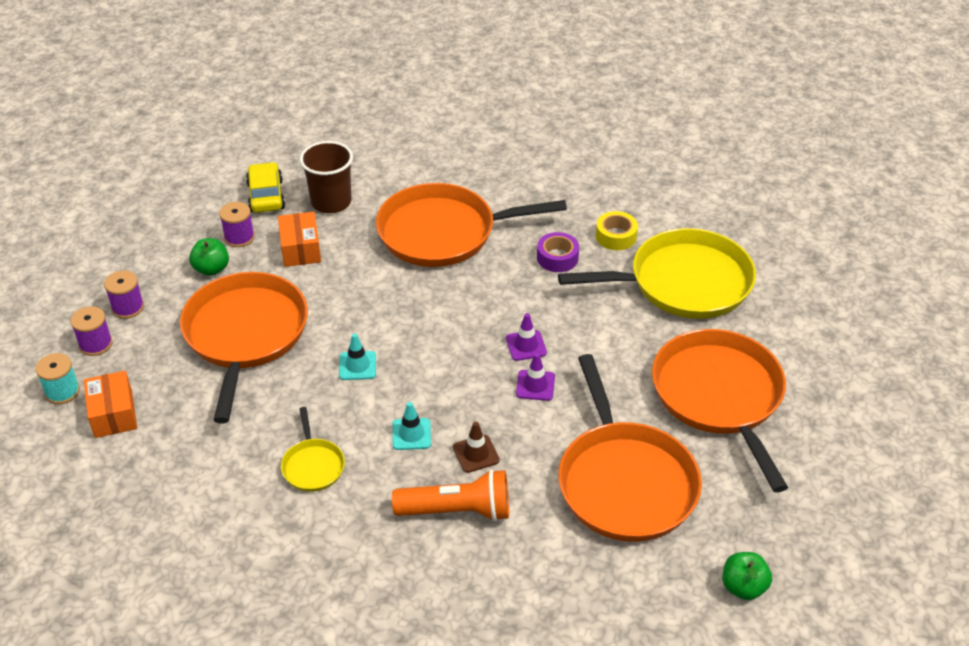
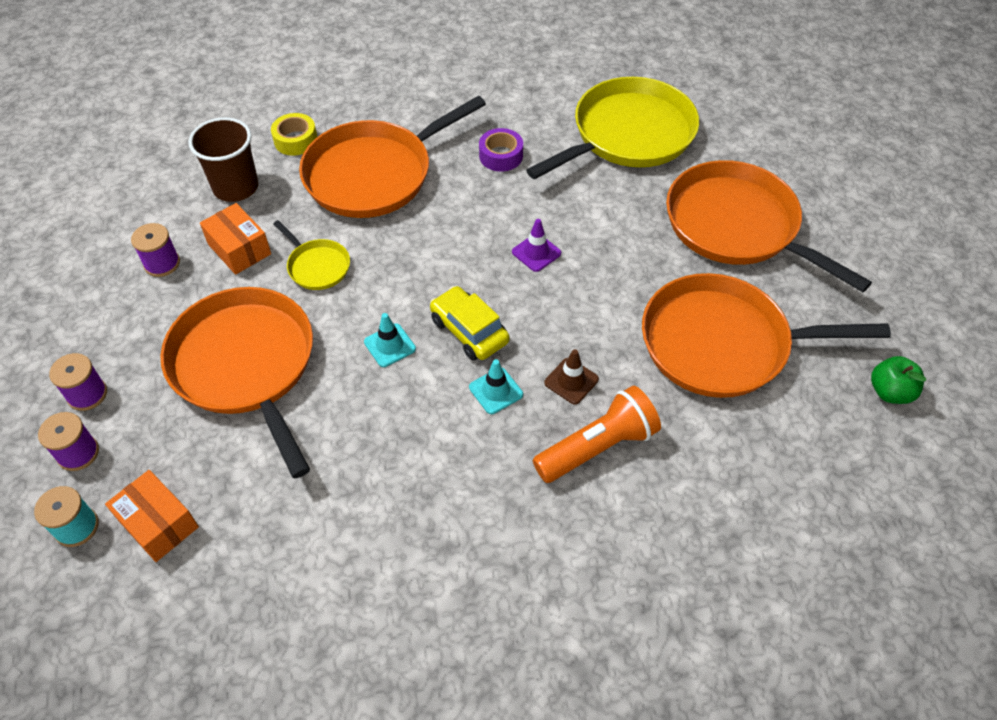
camera: 30 degrees left, 10 degrees up
(211, 269) = (155, 310): green apple -> none
(266, 196) = (159, 207): yellow car -> yellow car (469, 331)
(313, 466) = (422, 472): yellow pan -> yellow pan (317, 266)
(535, 385) = (574, 287): purple traffic cone -> none
(616, 236) = (537, 115): yellow tape -> yellow tape (295, 140)
(625, 482) = (722, 343): orange pan -> orange pan turned 135 degrees clockwise

